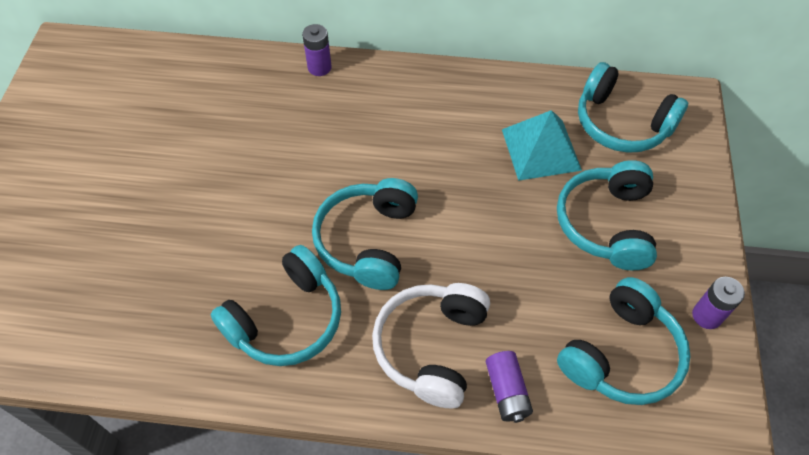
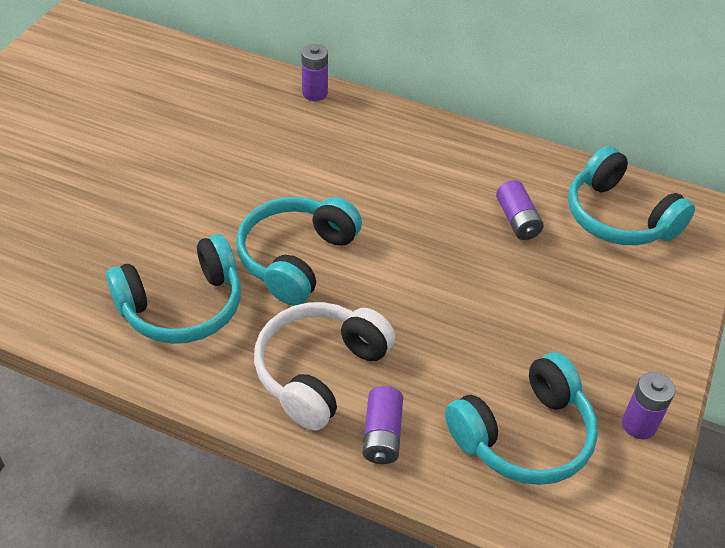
camera: 15 degrees right, 10 degrees down
(541, 149) = (517, 220): turquoise pyramid -> purple battery
(606, 224) = (560, 307): turquoise headphones -> none

